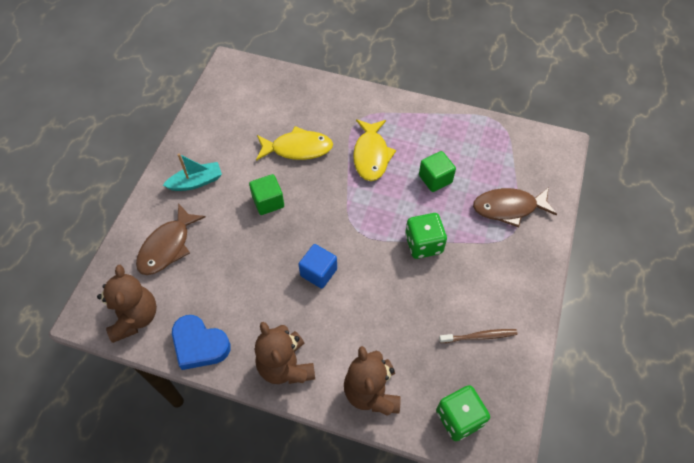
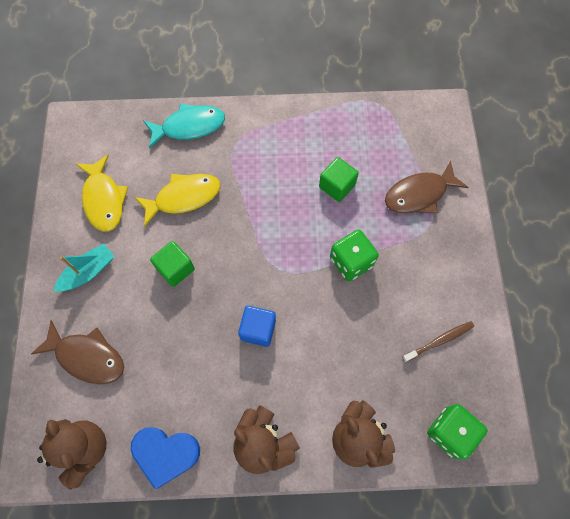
camera: 20 degrees left, 10 degrees up
(167, 246) = (87, 357): brown fish -> brown fish turned 75 degrees counterclockwise
(325, 95) = (189, 126): none -> turquoise fish
(371, 155) = (263, 180): yellow fish -> yellow fish (104, 199)

